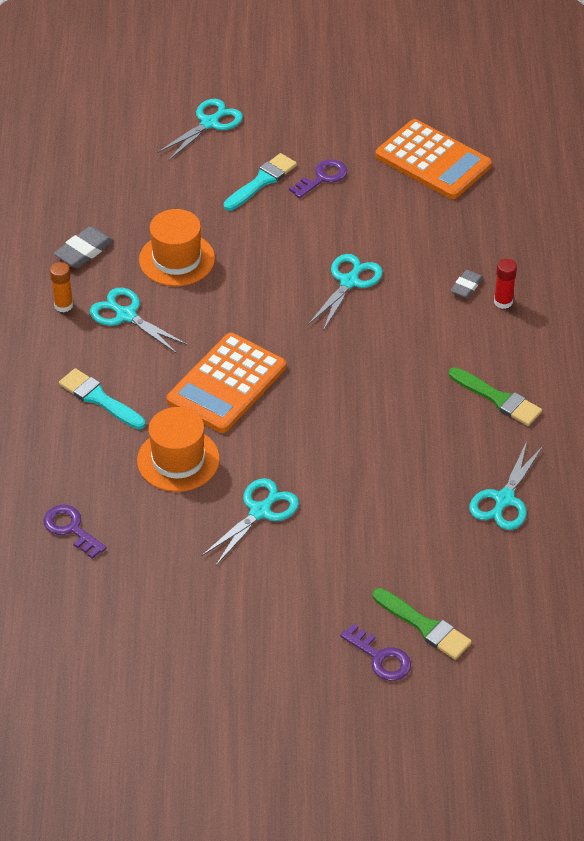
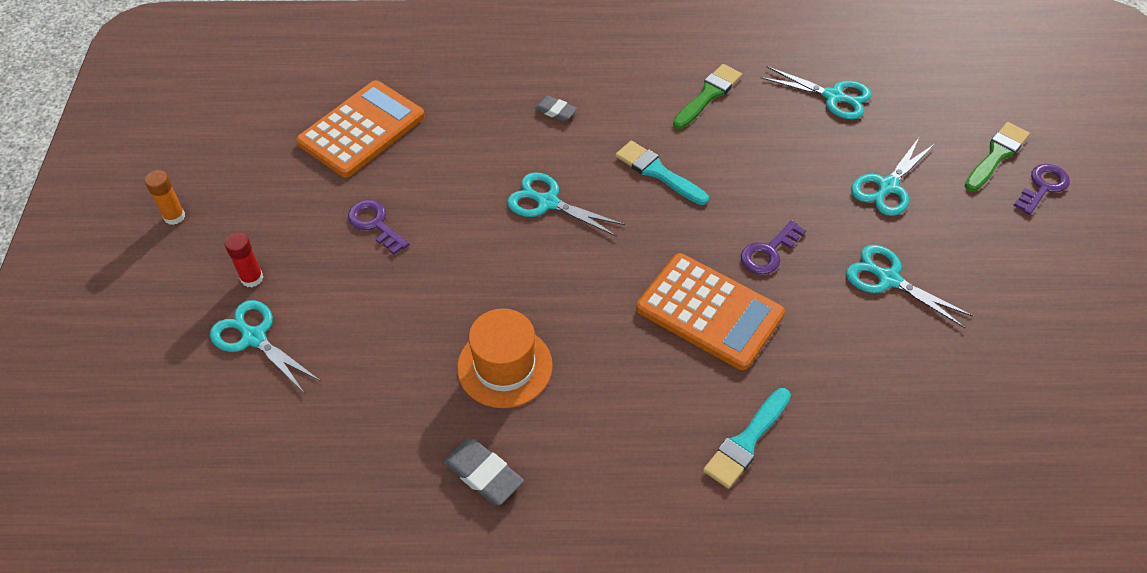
camera: 90 degrees left, 5 degrees up
(63, 305) = (585, 493): orange glue stick -> orange glue stick (174, 216)
(71, 529) = (955, 461): purple key -> purple key (768, 252)
(126, 315) = (603, 418): turquoise scissors -> turquoise scissors (887, 186)
(178, 460) = (830, 355): orange hat -> none
(262, 181) = (373, 281): turquoise brush -> turquoise brush (658, 172)
(503, 302) = (577, 86): red glue stick -> red glue stick (252, 278)

